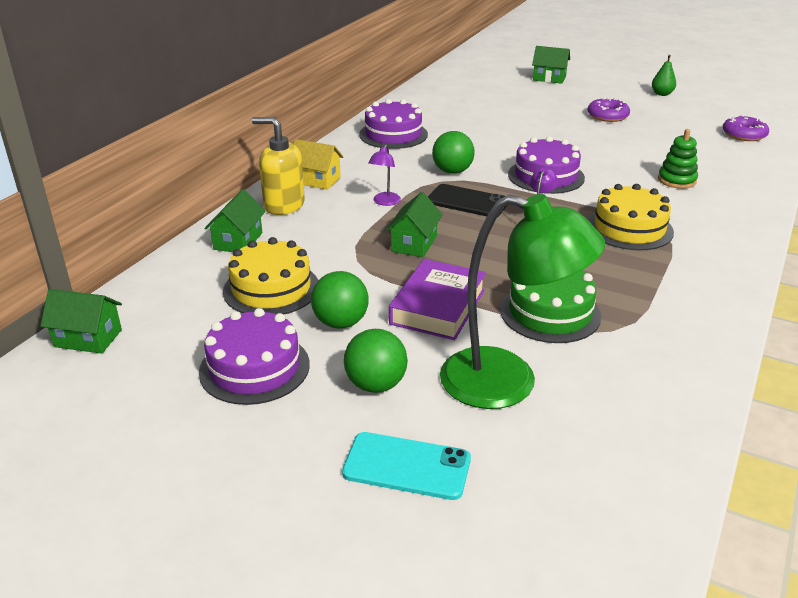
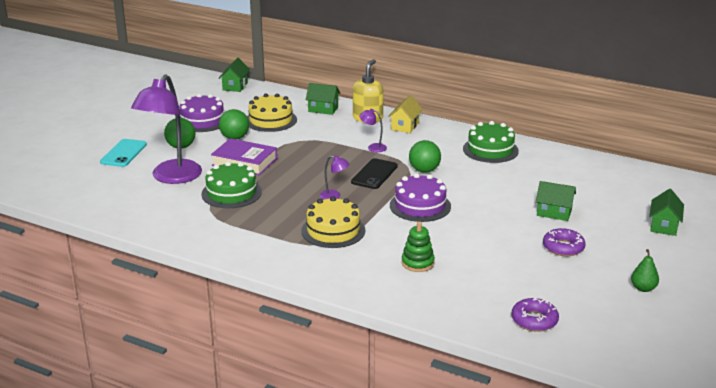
camera: 90 degrees right, 5 degrees down
(393, 134) = (490, 150): purple cake -> green cake
(414, 244) = (316, 156): green house -> green house (554, 212)
(508, 383) = (171, 177): green lamp -> purple lamp

